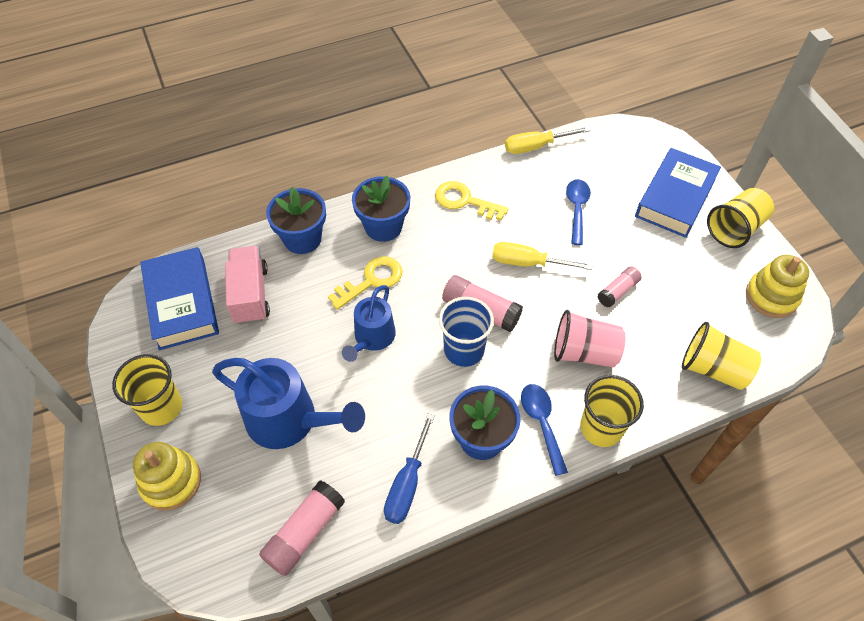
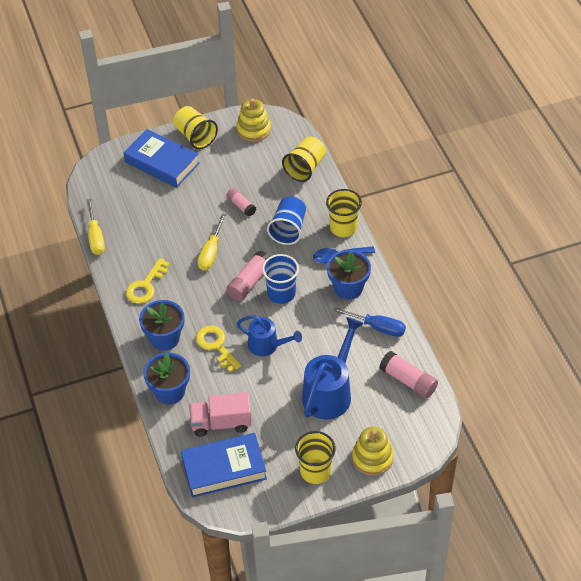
camera: 85 degrees left, 5 degrees down
(577, 209) = (164, 219): blue spoon -> none
(584, 352) = (288, 229): pink cup -> blue cup

